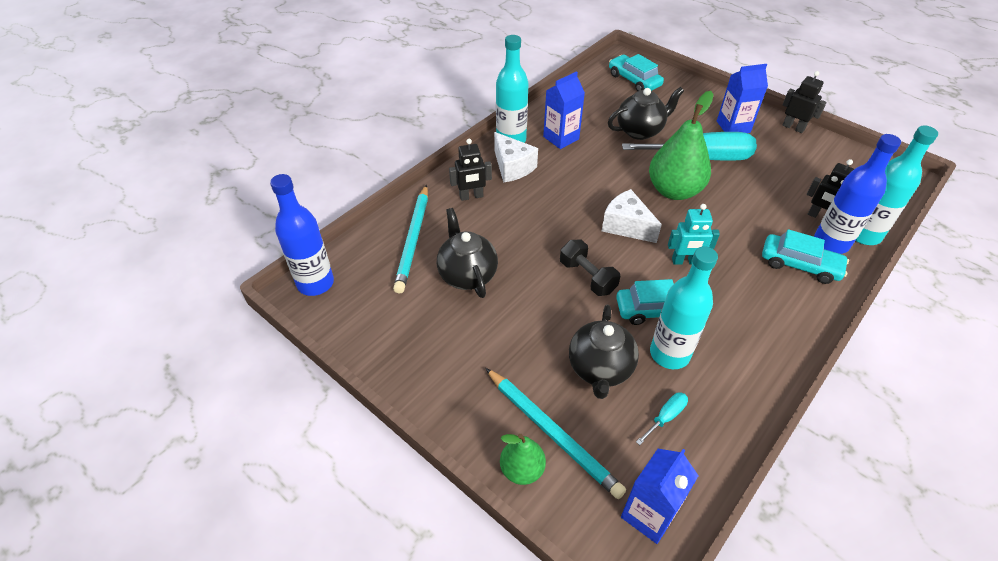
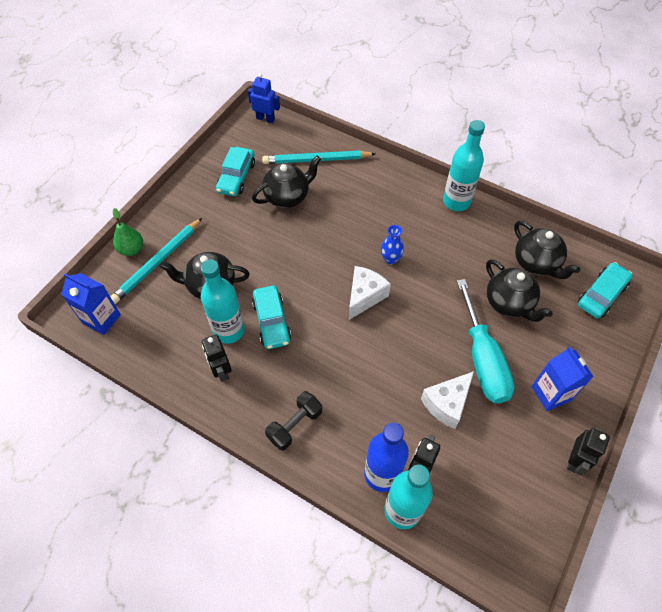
camera: 80 degrees right, 10 degrees up
(315, 283) = (265, 119): blue bottle -> blue robot
(471, 196) = (373, 186): black robot -> black robot (221, 371)
(512, 167) = (419, 207): white cheese -> white cheese (447, 404)
(561, 138) = (473, 238): blue carton -> none
(578, 199) = (390, 259): none -> blue vase
(587, 277) = (299, 272): black dumbbell -> black dumbbell (294, 425)
(596, 106) = (536, 263): none -> black teapot
(665, 417) = (173, 328): turquoise screwdriver -> none
(674, 191) = (423, 334): green pear -> none
(685, 261) = (330, 342): turquoise robot -> none
(800, 265) = (344, 440): turquoise car -> turquoise car (236, 177)

